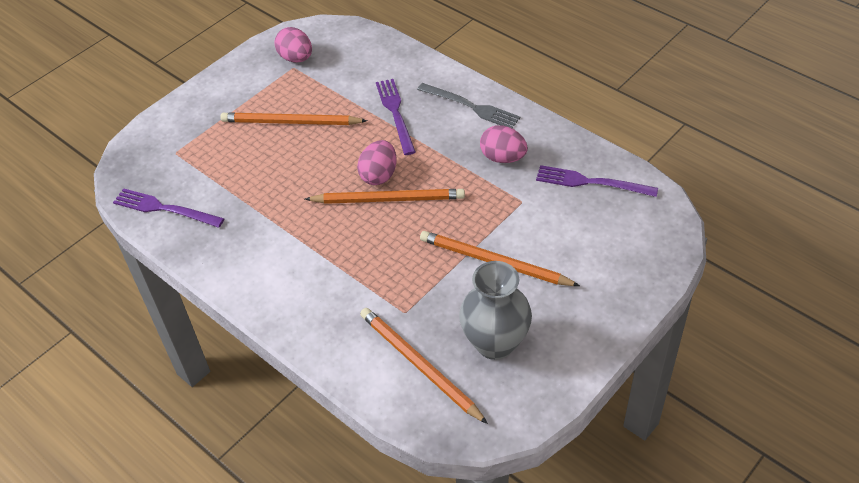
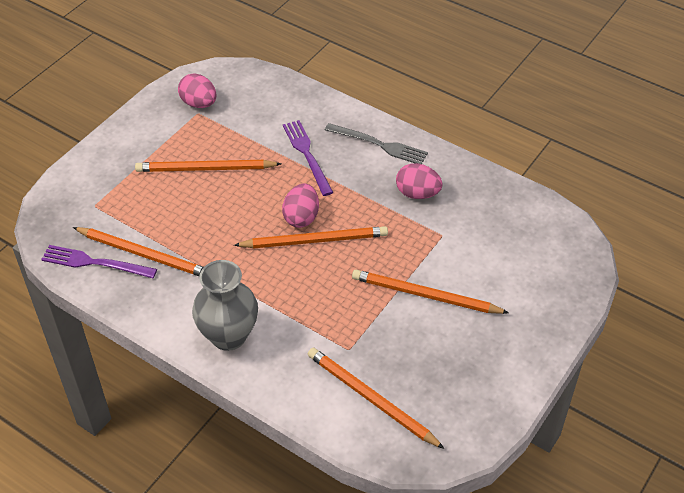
camera: 10 degrees left, 0 degrees up
(214, 203) = (144, 254): none -> orange pencil
(495, 343) = (438, 372): grey vase -> grey vase (228, 336)
(591, 182) = (504, 213): purple fork -> none

